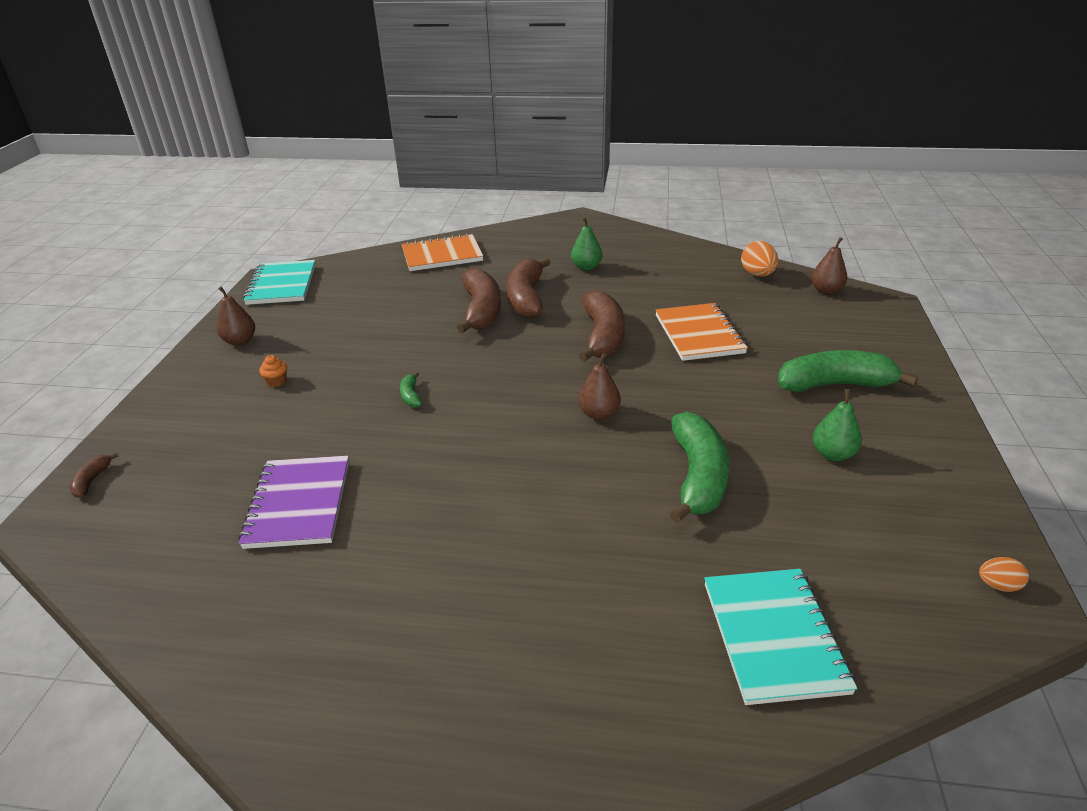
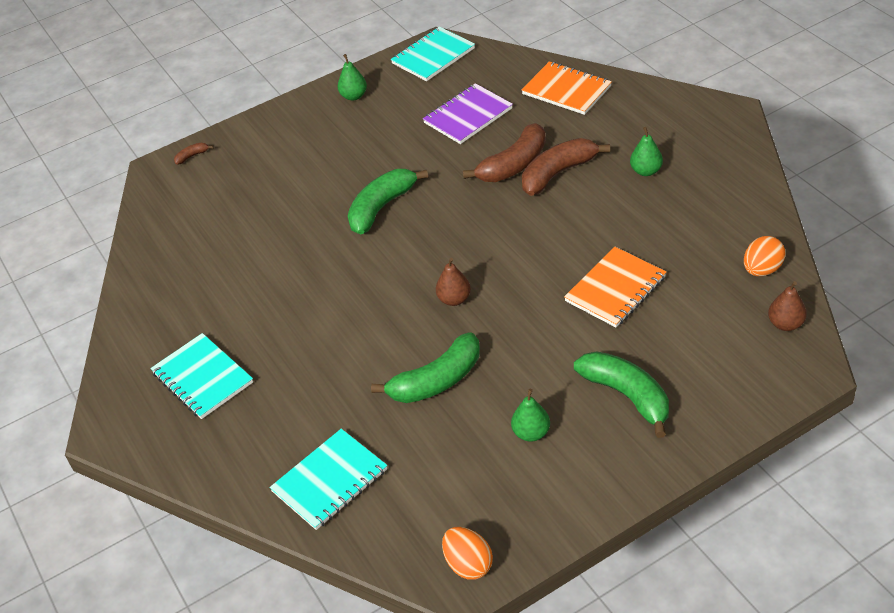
camera: 55 degrees right, 10 degrees up
(240, 341) = (354, 96): brown pear -> green pear
(277, 381) = (333, 145): orange cupcake -> none
(299, 504) = (249, 239): purple notebook -> purple notebook (468, 116)
(411, 396) = (381, 207): green banana -> green banana, size x2.35
(461, 670) = (202, 378): none -> turquoise notebook
(602, 336) = (552, 243): brown banana -> none
(998, 585) = (468, 564): orange egg -> orange egg, size x1.72

